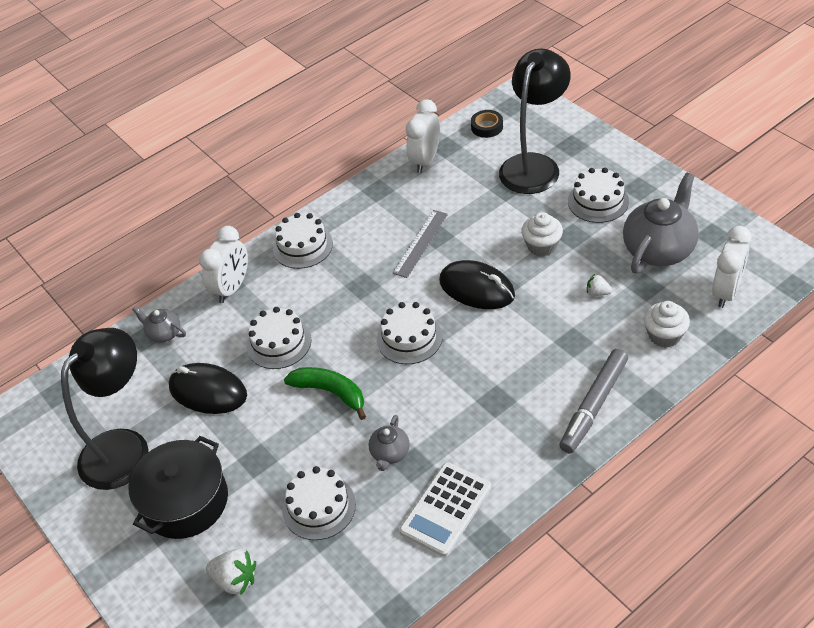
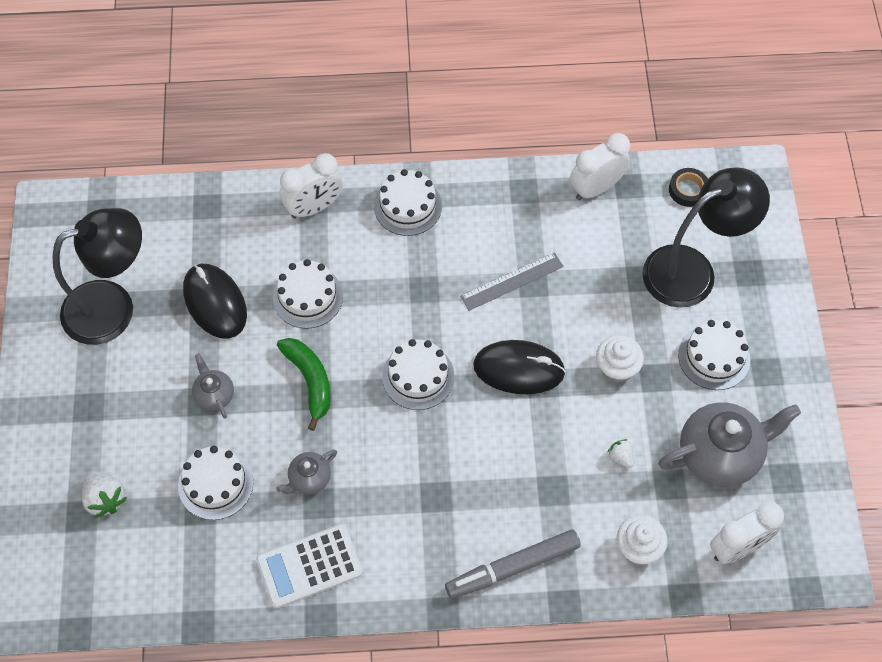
camera: 30 degrees right, 15 degrees up
(164, 333) = (224, 214): grey teapot -> grey teapot (214, 395)
(185, 501) = (121, 397): black pot -> none
(477, 288) = (519, 369): black mouse -> black mouse turned 60 degrees counterclockwise

